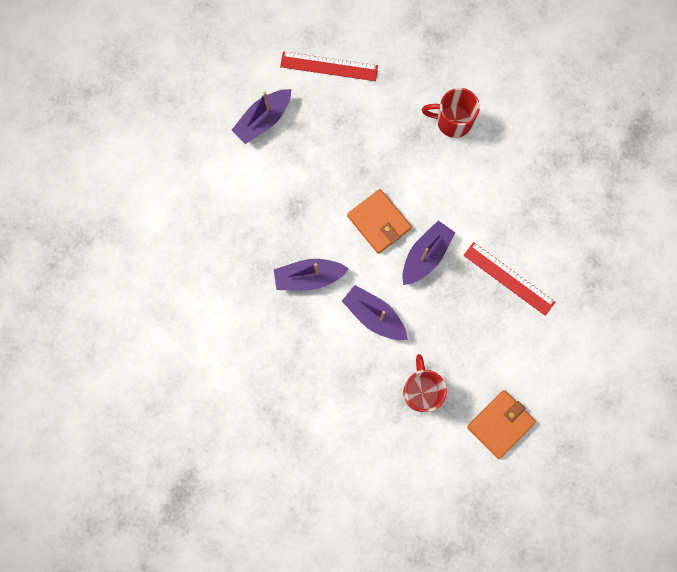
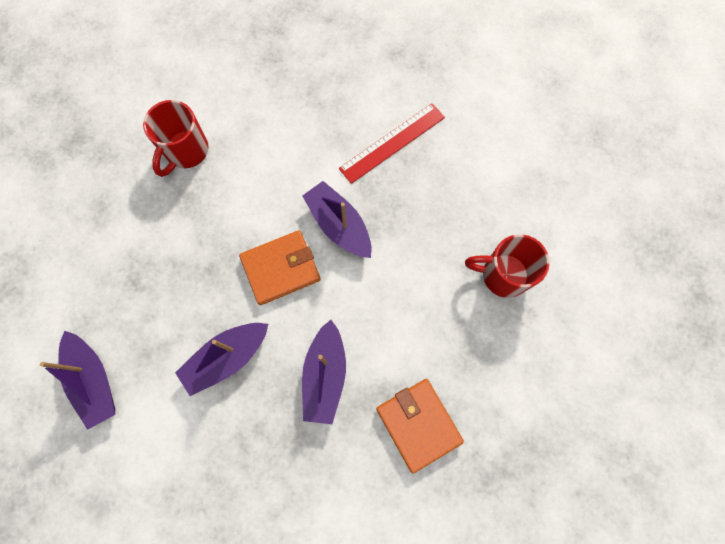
camera: 75 degrees left, 5 degrees down
(329, 66) = (57, 275): red ruler -> none
(374, 316) = (397, 306): purple boat -> purple boat (227, 358)
(500, 424) = (559, 197): orange wallet -> orange wallet (418, 424)

